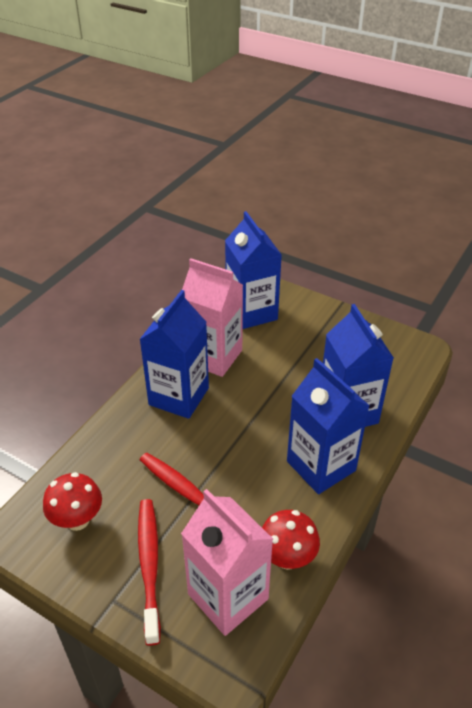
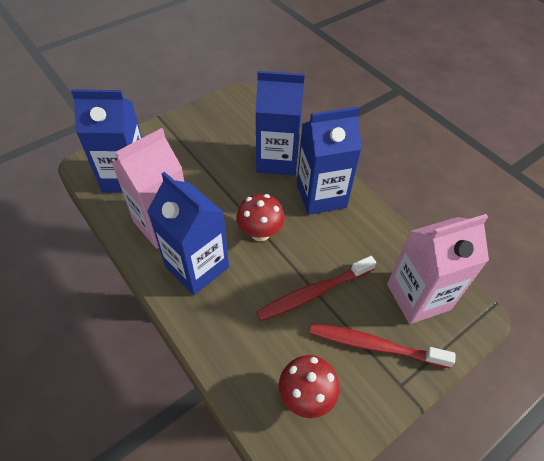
camera: 70 degrees left, 10 degrees up
(287, 558) = (395, 247): red mushroom -> red mushroom (260, 233)

